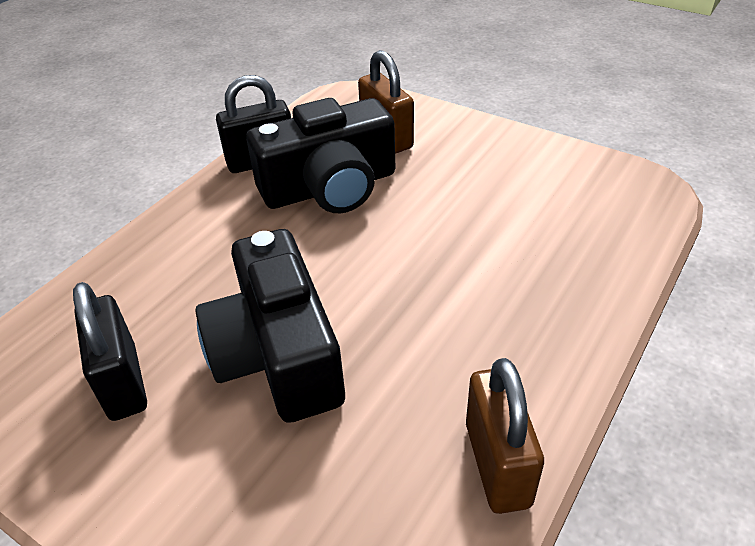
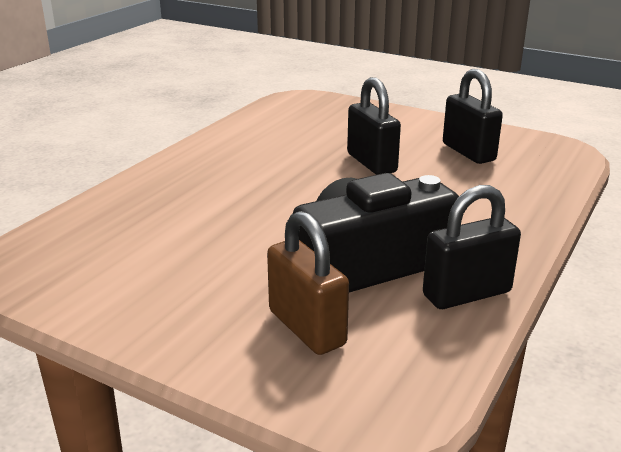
camera: 175 degrees right, 15 degrees down
(278, 354) = (371, 163): black camera -> black padlock
(497, 464) = (234, 132): brown padlock -> none

